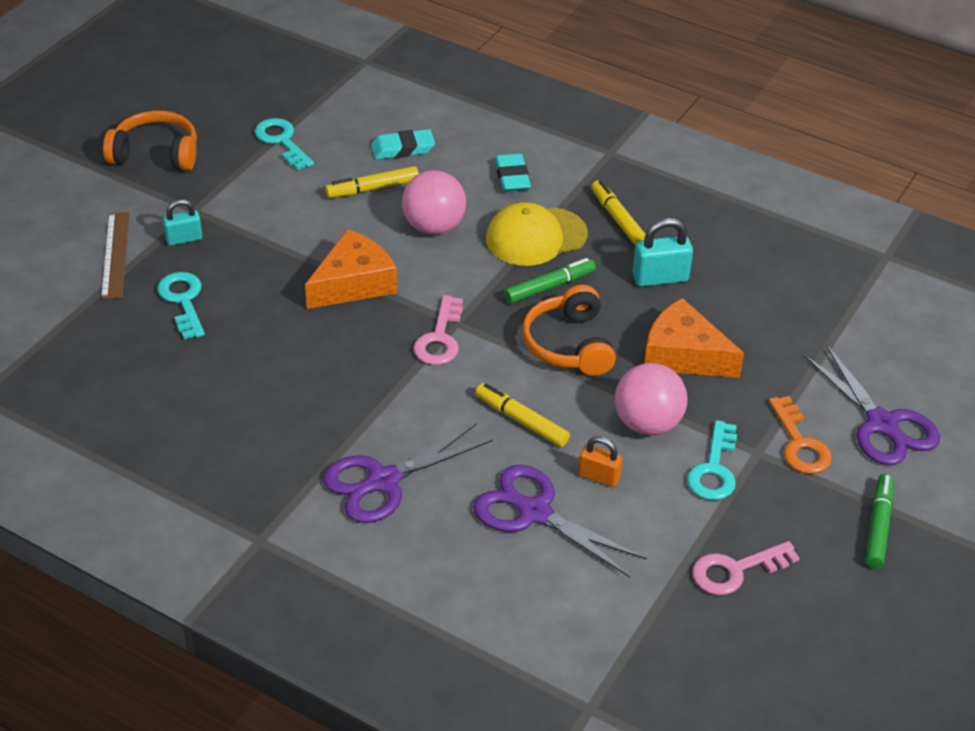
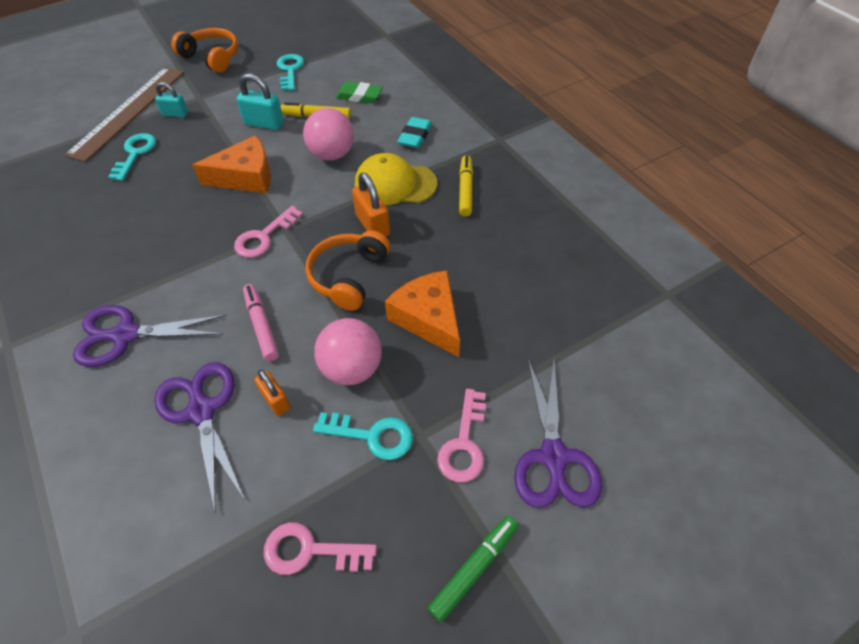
camera: 30 degrees right, 10 degrees up
(115, 255) = (129, 112): brown ruler -> brown ruler, size x1.73
(402, 149) = (359, 96): turquoise eraser -> green eraser
(521, 421) = (261, 325): yellow marker -> pink marker
(549, 287) = (373, 225): green marker -> orange padlock
(660, 278) = (461, 247): turquoise padlock -> turquoise padlock (264, 123)
(714, 469) = (372, 435): turquoise key -> turquoise key turned 120 degrees counterclockwise
(800, 443) = (464, 443): orange key -> pink key

